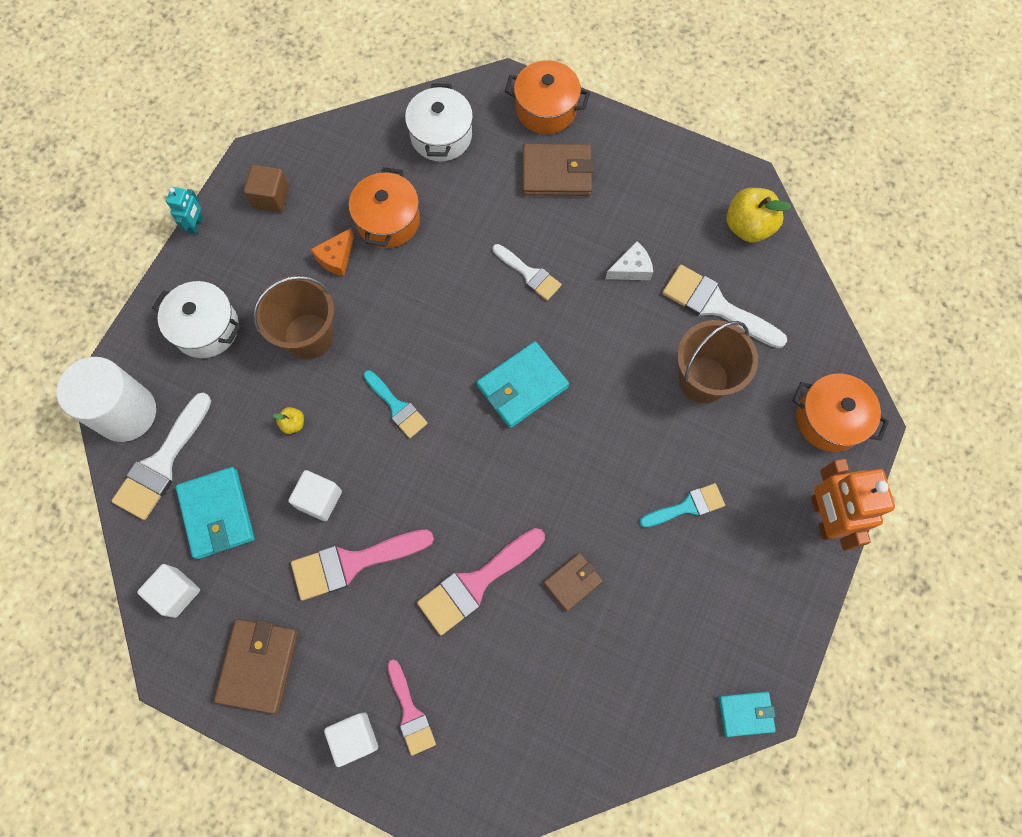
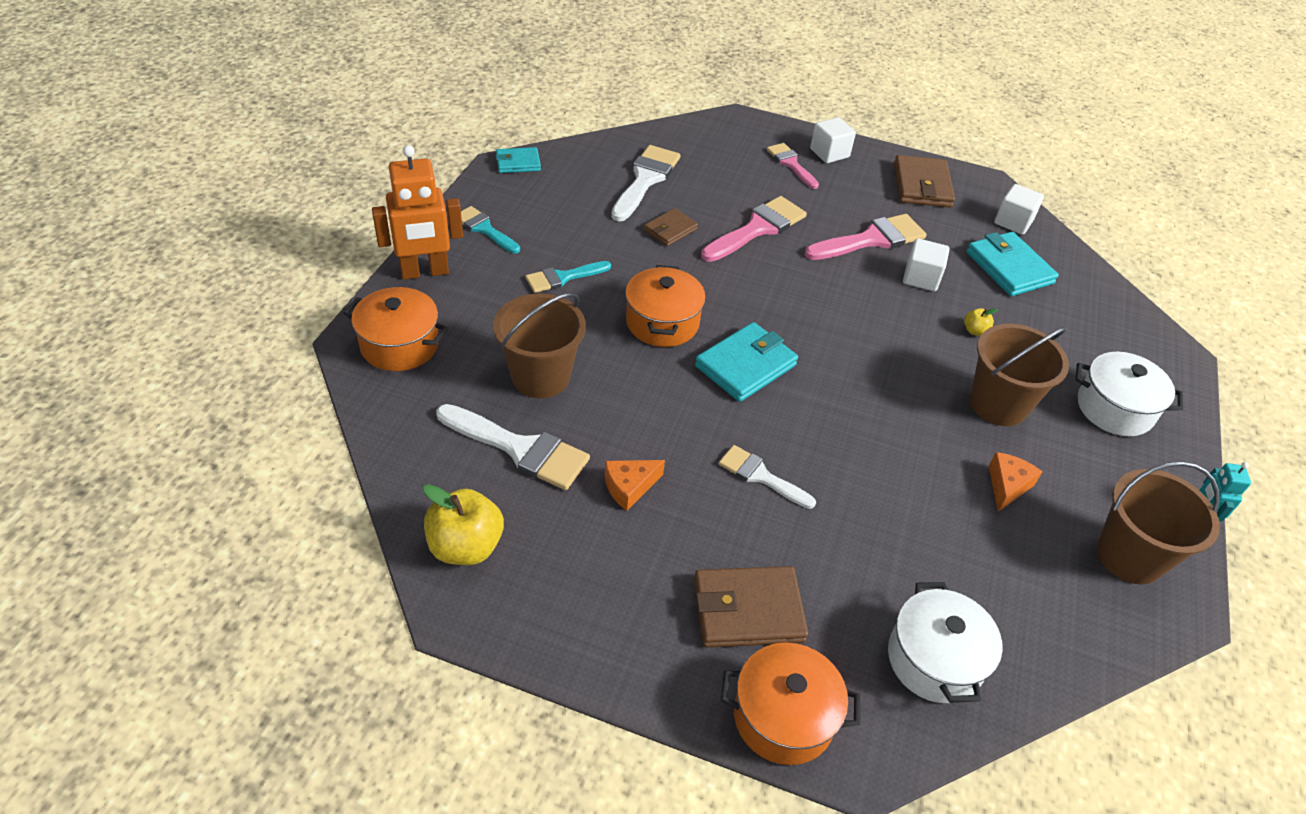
camera: 170 degrees right, 25 degrees down
(126, 413) = (1145, 336): white cylinder -> none
(162, 463) = (1083, 300): white brush -> white brush (645, 180)
(271, 197) = (1129, 556): brown cube -> brown bucket
(388, 220) = (962, 533): orange pot -> orange pot (662, 322)
(397, 407) = (875, 346): turquoise brush -> turquoise brush (484, 229)
(631, 269) = (629, 487): white cheese -> orange cheese
(823, 517) = (425, 272): orange robot -> orange robot turned 90 degrees clockwise

